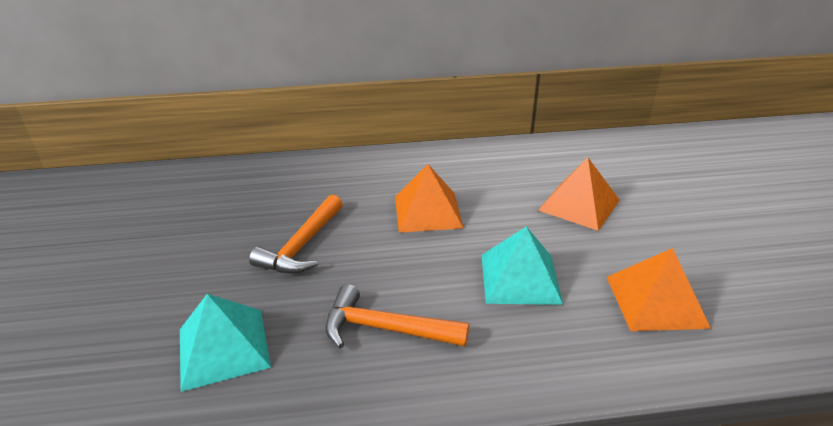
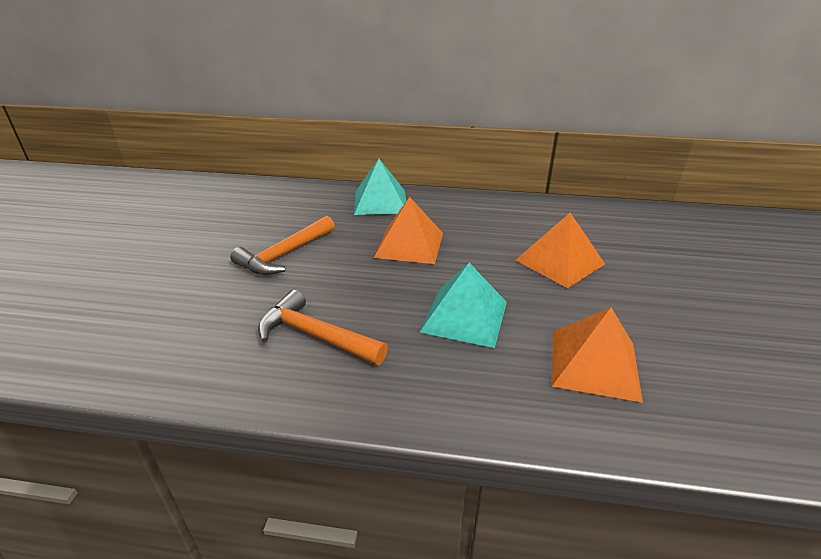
camera: 15 degrees right, 0 degrees up
(223, 347) = (174, 323): turquoise pyramid -> turquoise pyramid (380, 202)

